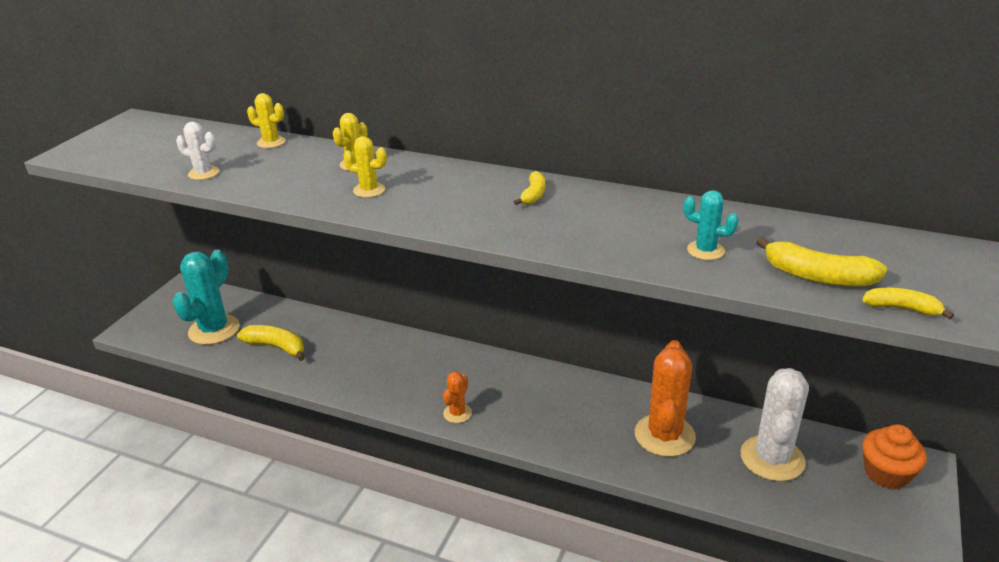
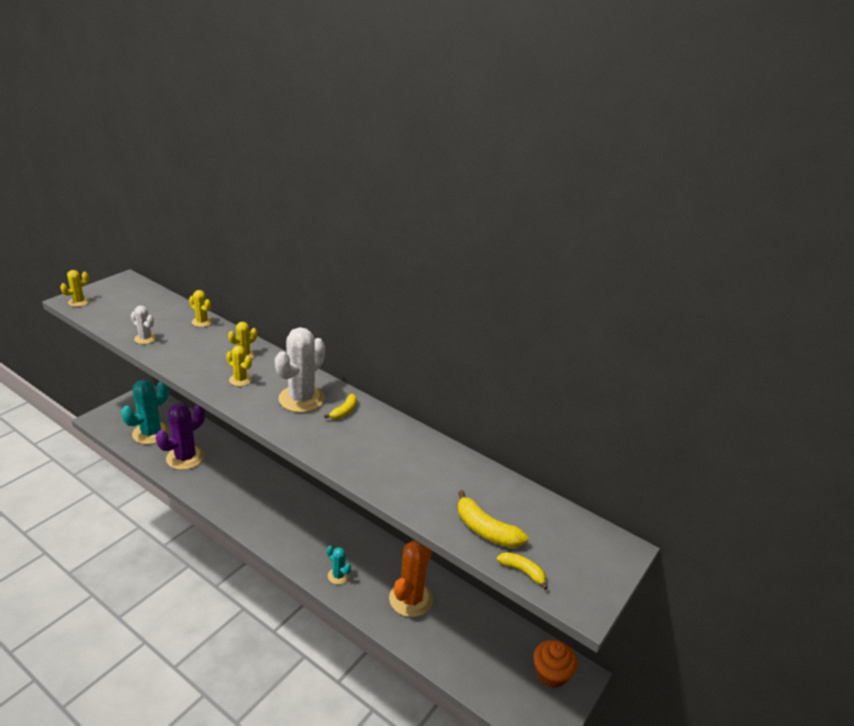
camera: 10 degrees right, 0 degrees up
(80, 153) = (79, 302): none -> yellow cactus
(276, 347) = (185, 457): yellow banana -> purple cactus
(457, 413) = (279, 542): orange cactus -> none
(705, 250) = (426, 488): turquoise cactus -> turquoise cactus (338, 576)
(772, 458) = (476, 638): white cactus -> white cactus (301, 399)

